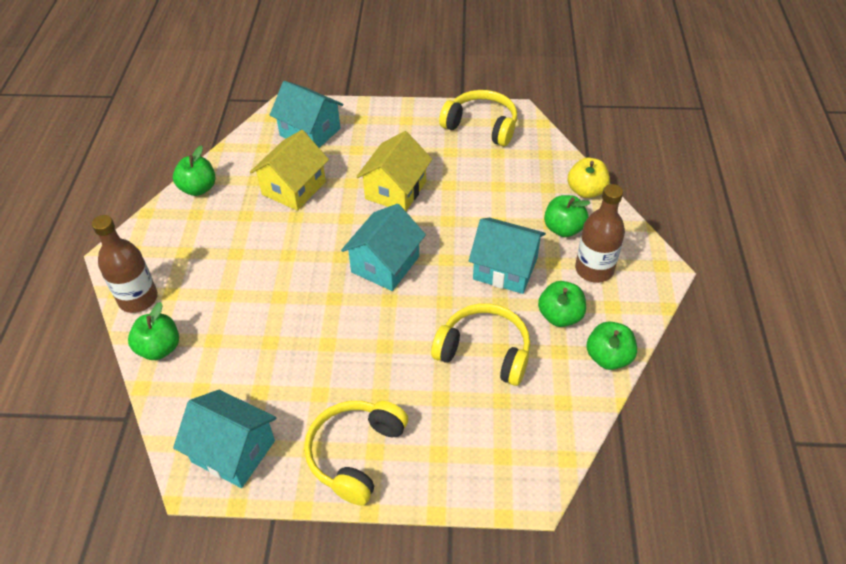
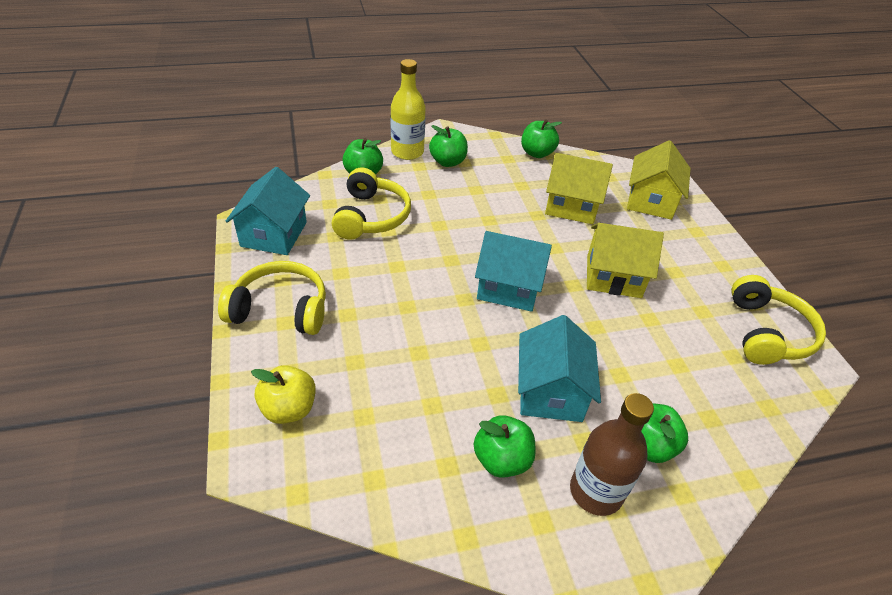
camera: 70 degrees right, 5 degrees down
(138, 299) = (407, 152): brown bottle -> yellow bottle
(310, 132) = (651, 201): turquoise house -> yellow house
(484, 351) = (425, 390): yellow headphones -> yellow headphones (371, 216)
(586, 191) = (733, 465): yellow apple -> yellow apple (289, 409)
(608, 357) = (455, 525): green apple -> green apple (448, 162)

